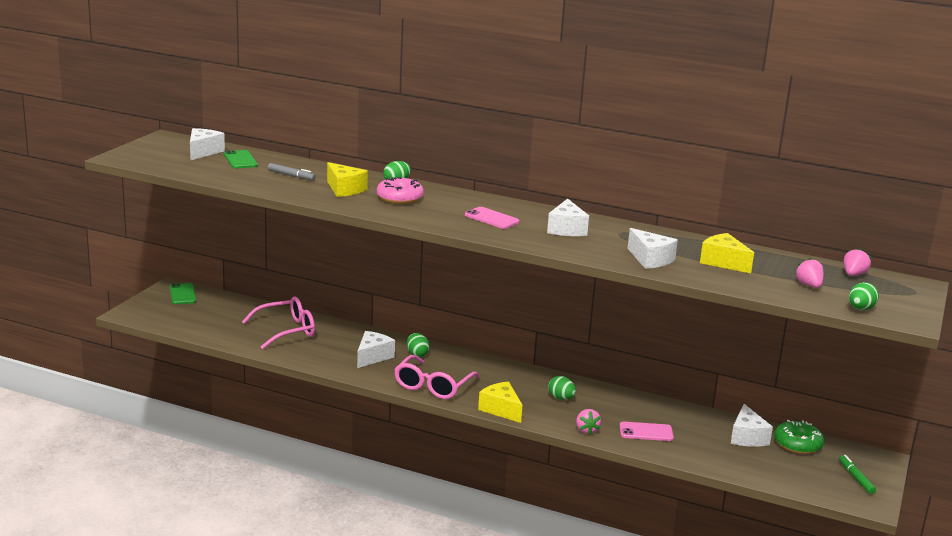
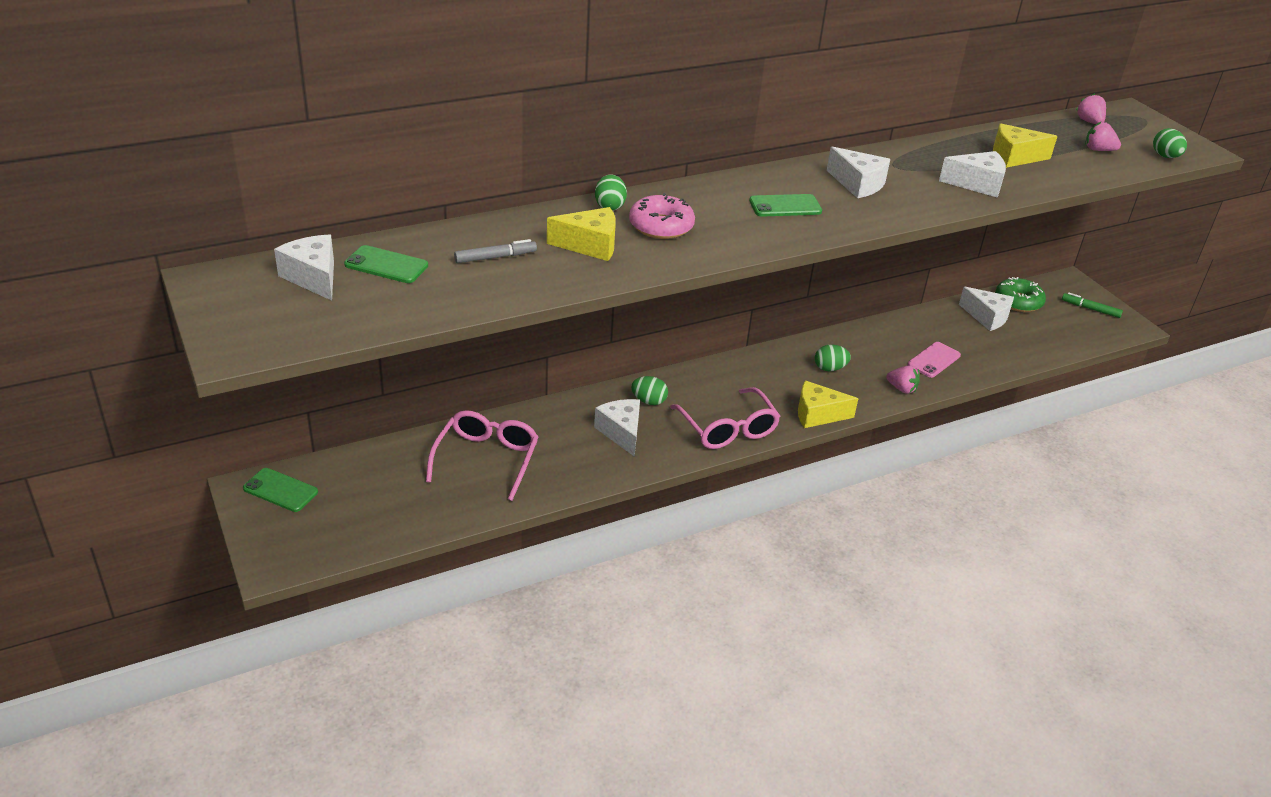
camera: 50 degrees left, 15 degrees up
(491, 218) = (785, 206): pink phone -> green phone

